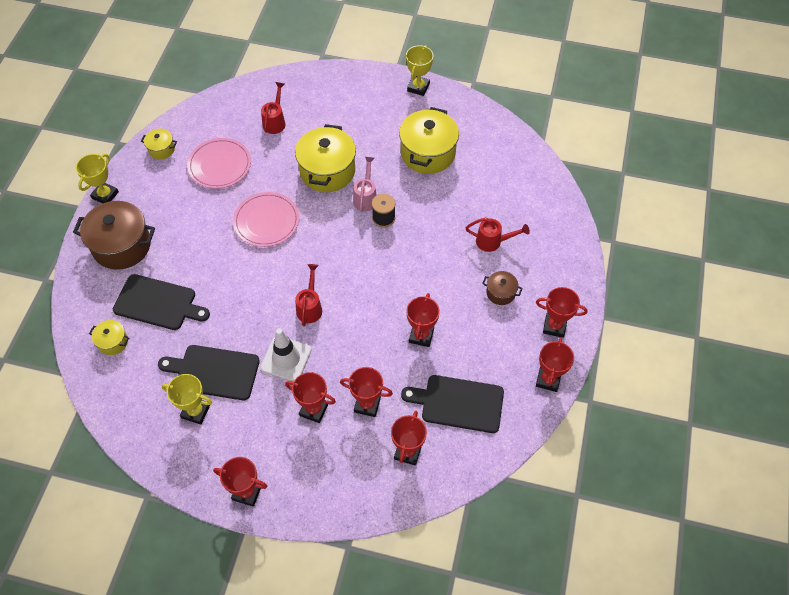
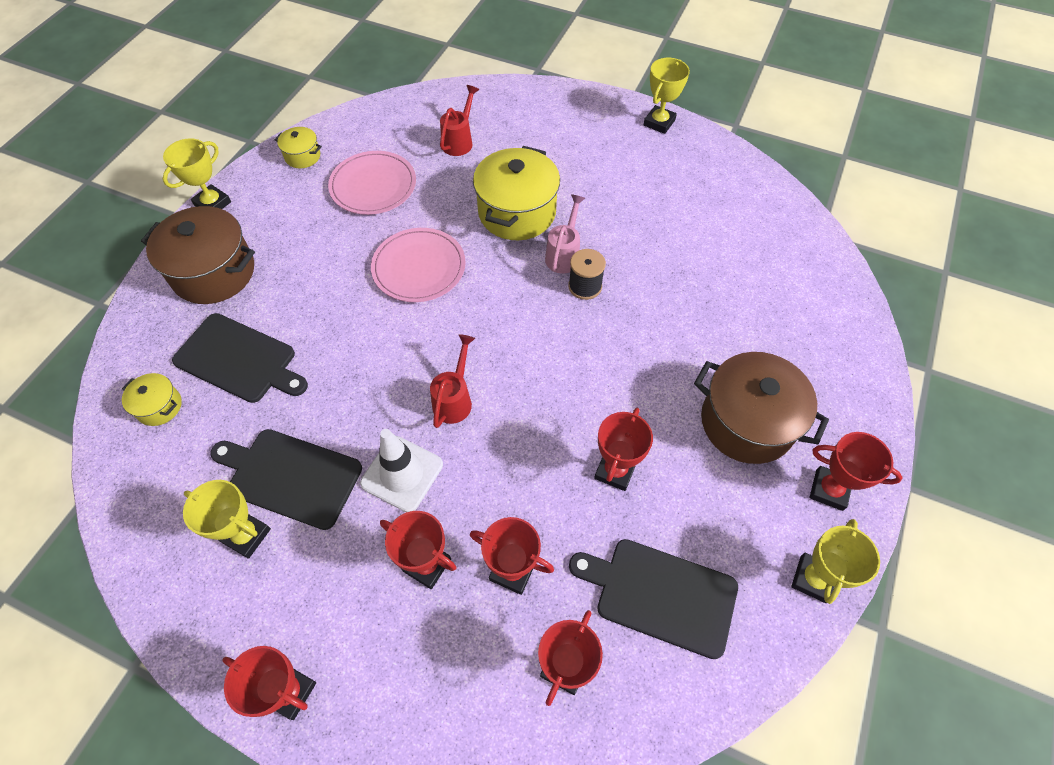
camera: 10 degrees right, 0 degrees up
(428, 153) = (661, 207): yellow pot -> none
(493, 242) = (743, 343): red watering can -> none
(500, 293) = (747, 422): brown pot -> brown pot, size x2.06
(548, 380) = (813, 579): red trophy -> yellow trophy

